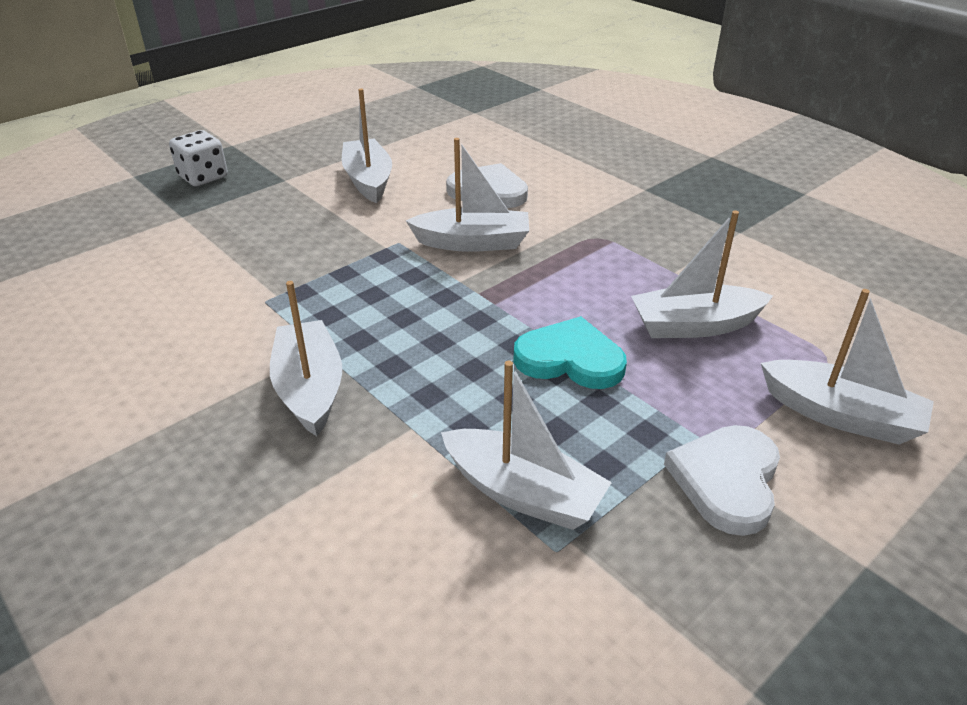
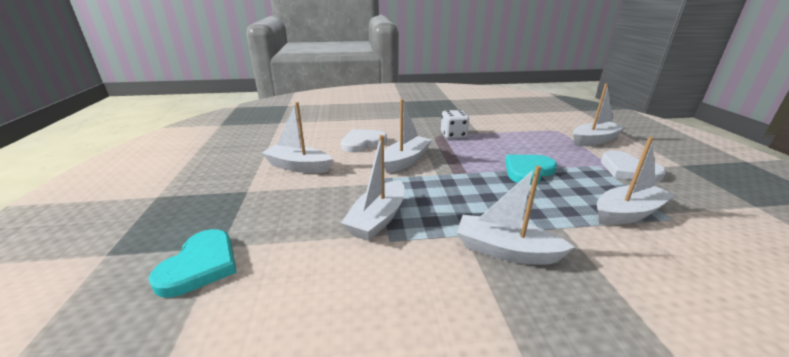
camera: 55 degrees left, 10 degrees down
(149, 221) = (200, 265): none -> turquoise heart
(203, 177) = (180, 220): white dice -> white dice (453, 135)
(694, 325) = (521, 142): white boat -> white boat (377, 219)

